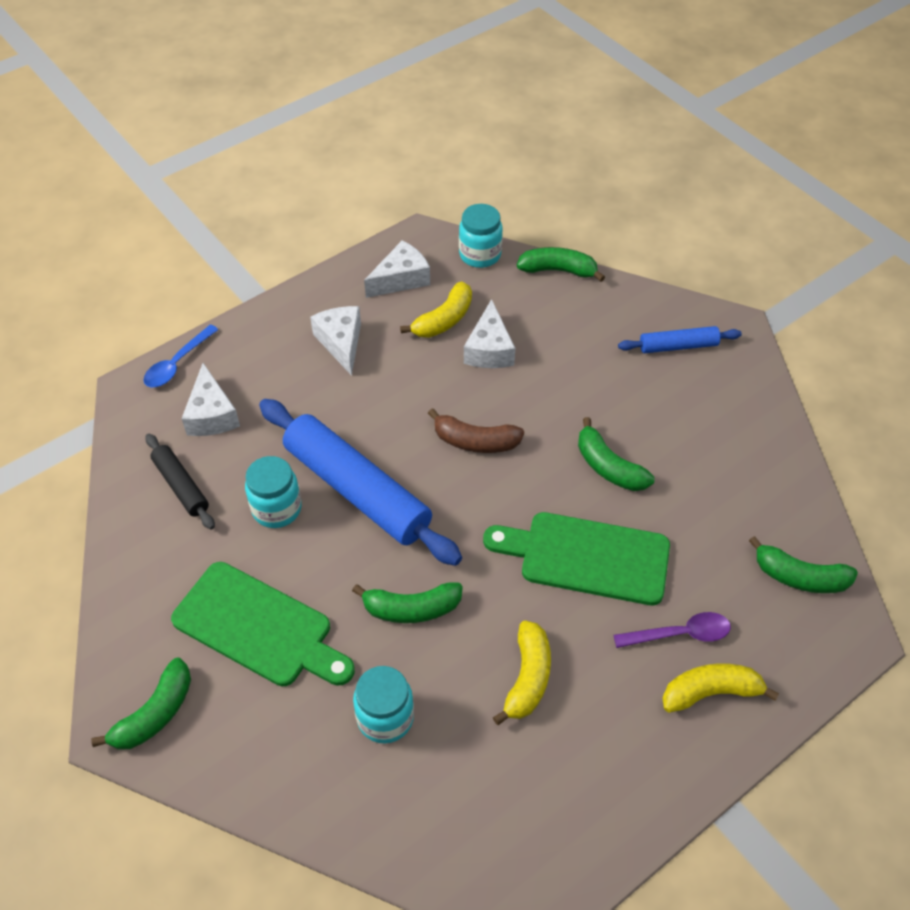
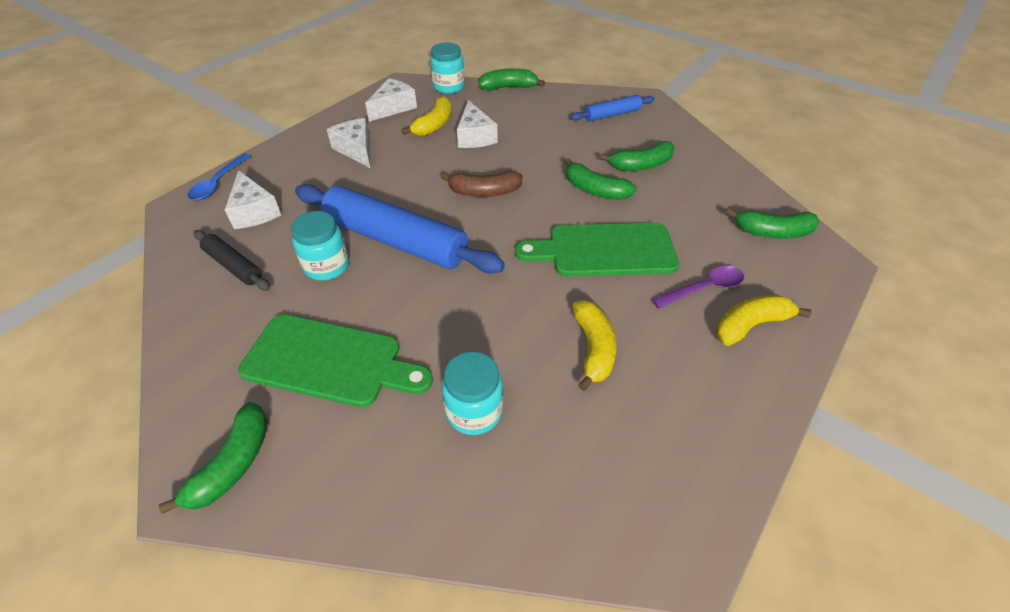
camera: 15 degrees left, 5 degrees down
(411, 608) = (470, 316): green banana -> green banana (641, 165)

